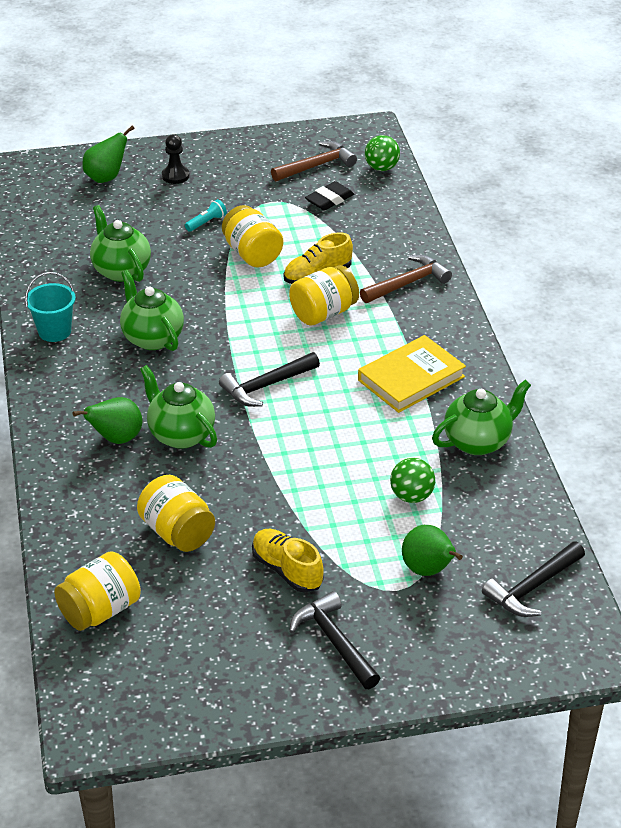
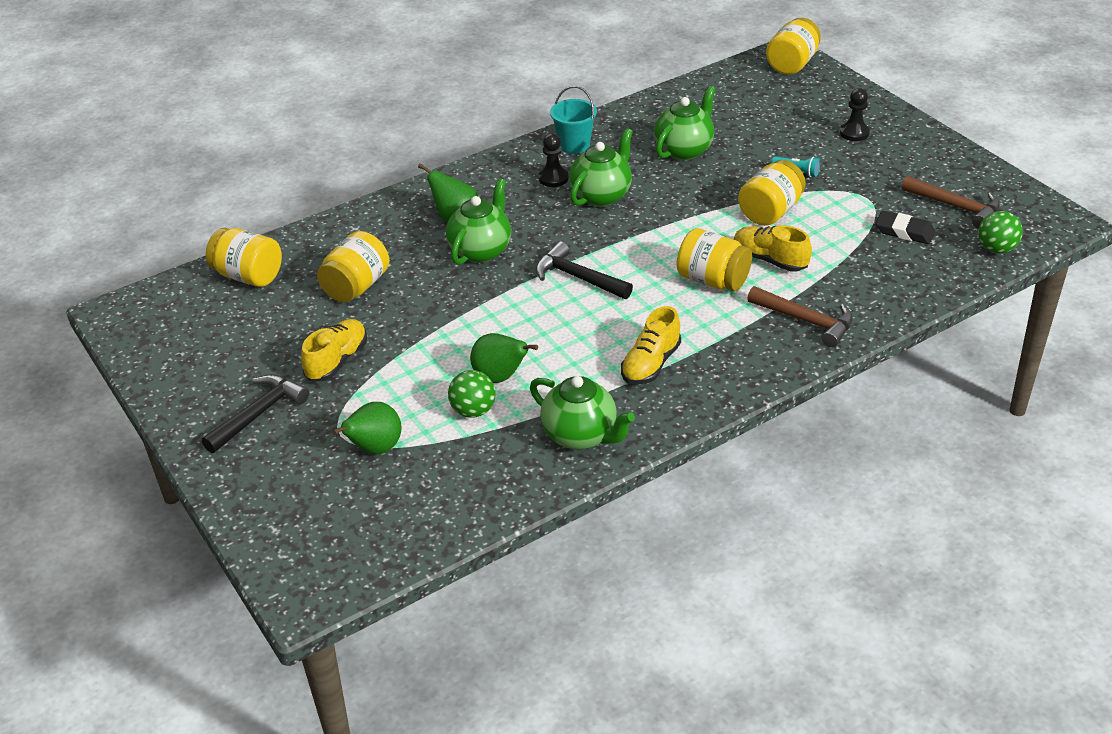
camera: 70 degrees right, 0 degrees up
(38, 170) = (792, 64): none -> yellow jar
(99, 359) = (553, 178): none -> black pawn
(106, 178) = (815, 99): green pear -> green pear (500, 377)
(411, 378) = (651, 364): yellow book -> yellow shoe
(532, 587) = (382, 528): black hammer -> none

